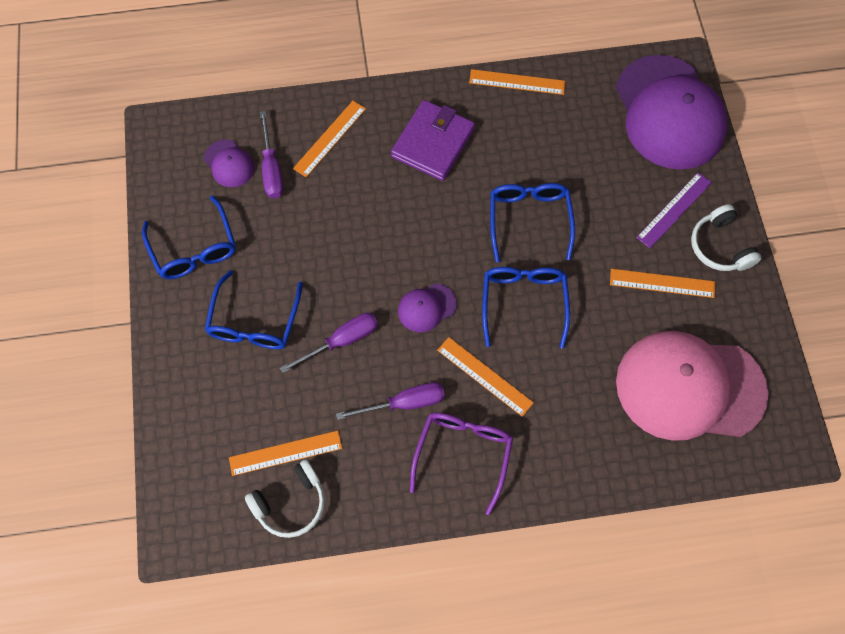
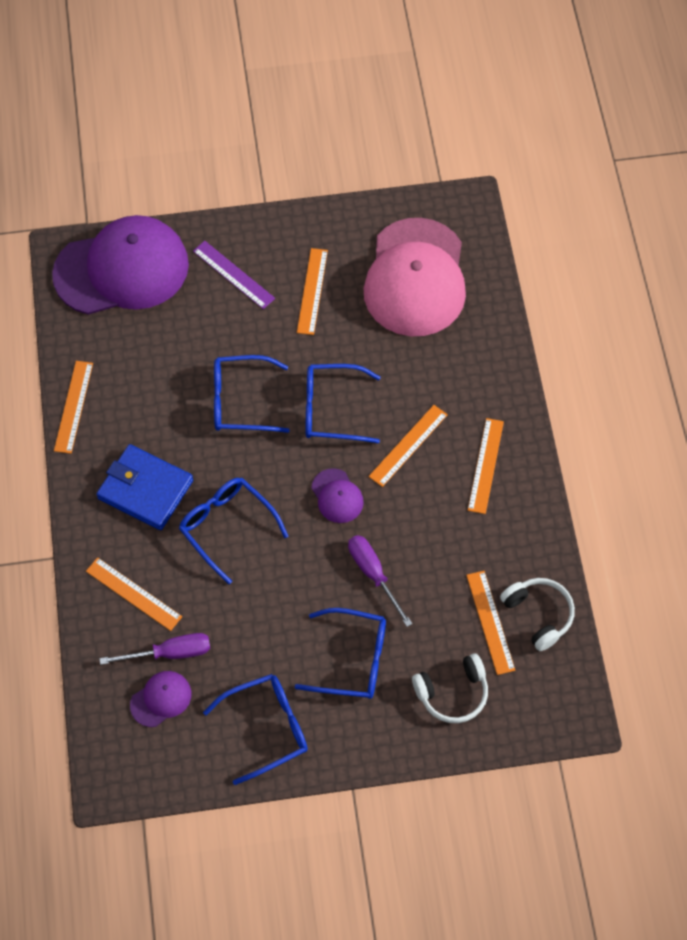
camera: 90 degrees left, 5 degrees down
(393, 211) = (227, 527): none -> blue glasses
(404, 403) = (437, 516): purple screwdriver -> none
(433, 143) = (145, 489): purple wallet -> blue wallet
(463, 455) = (486, 465): purple glasses -> orange ruler
(720, 246) = (274, 241): white headphones -> white headphones (452, 693)

